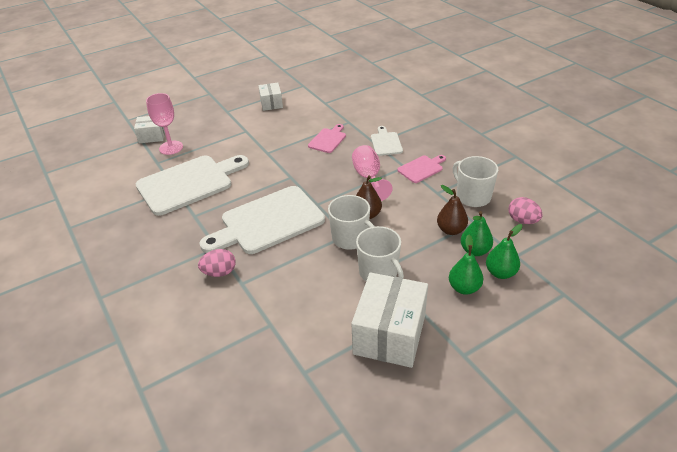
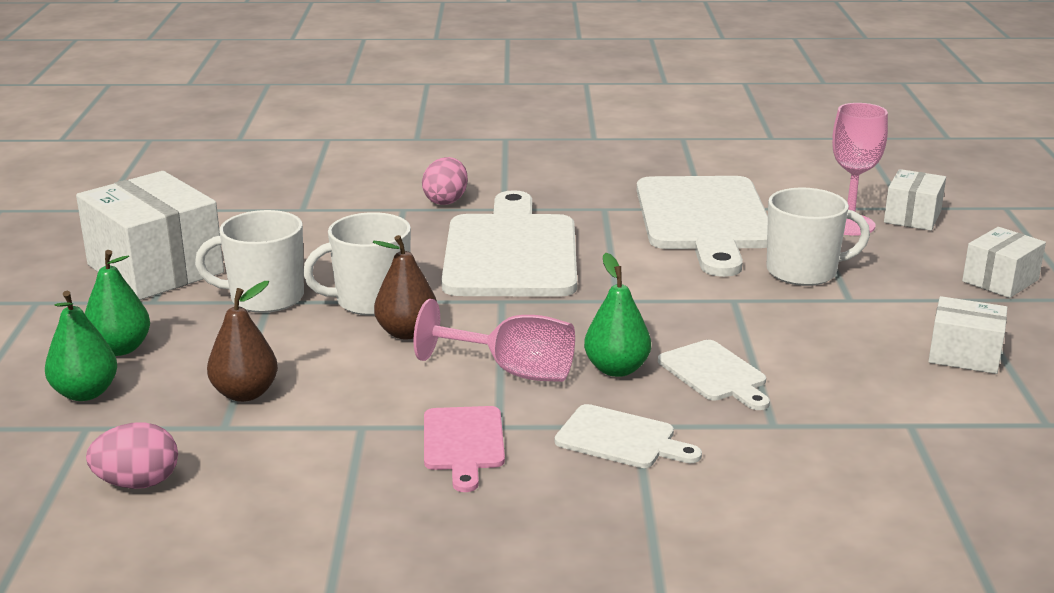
camera: 120 degrees right, 15 degrees down
(205, 108) = (1000, 280): none -> white box
(328, 140) = (715, 374): pink cutting board -> white cutting board
(472, 196) = (289, 461): white mug -> white mug (803, 272)
(475, 251) = (165, 393): green pear -> green pear (616, 369)

